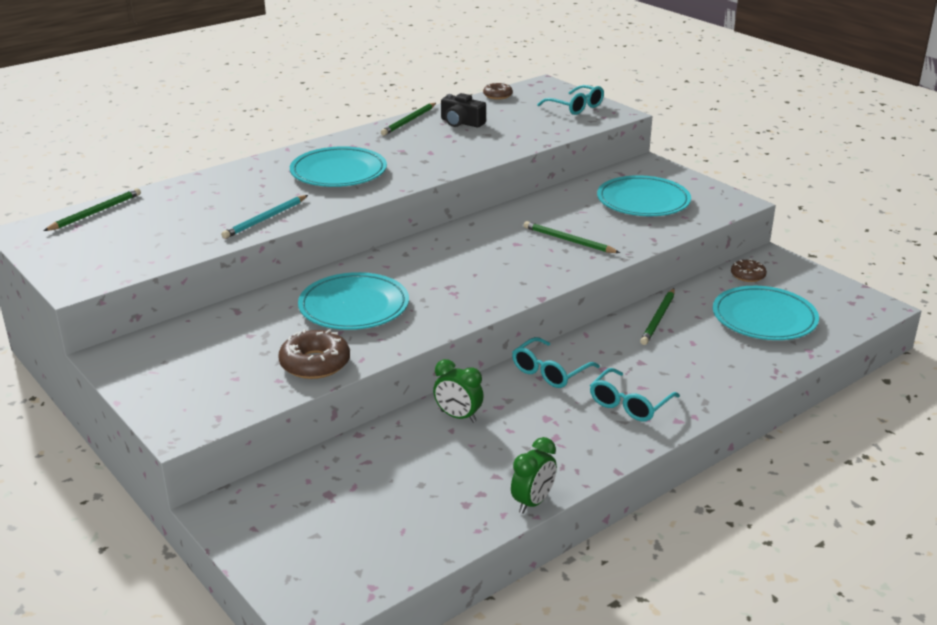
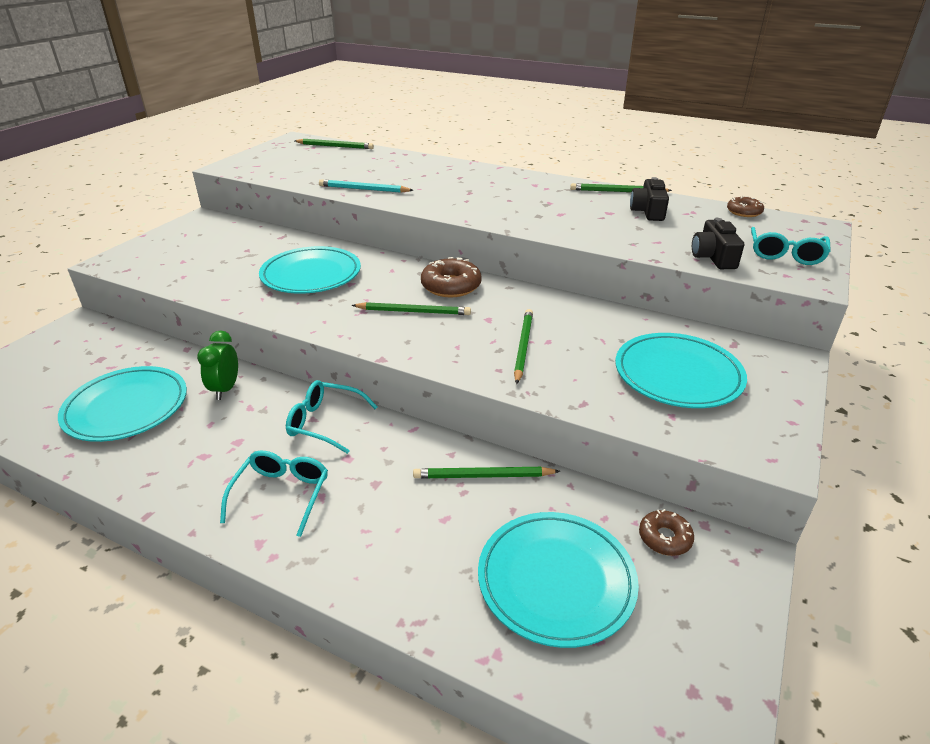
camera: 65 degrees right, 5 degrees up
(315, 363) = (212, 283): brown donut -> brown donut (451, 286)
(338, 172) = (475, 191): turquoise plate -> turquoise plate (126, 407)
(476, 271) = (413, 311): none -> green pencil
(533, 502) = (88, 468): green clock -> none
(560, 127) = (713, 257): none -> black camera
(629, 404) = (281, 494): turquoise glasses -> turquoise glasses turned 90 degrees clockwise

